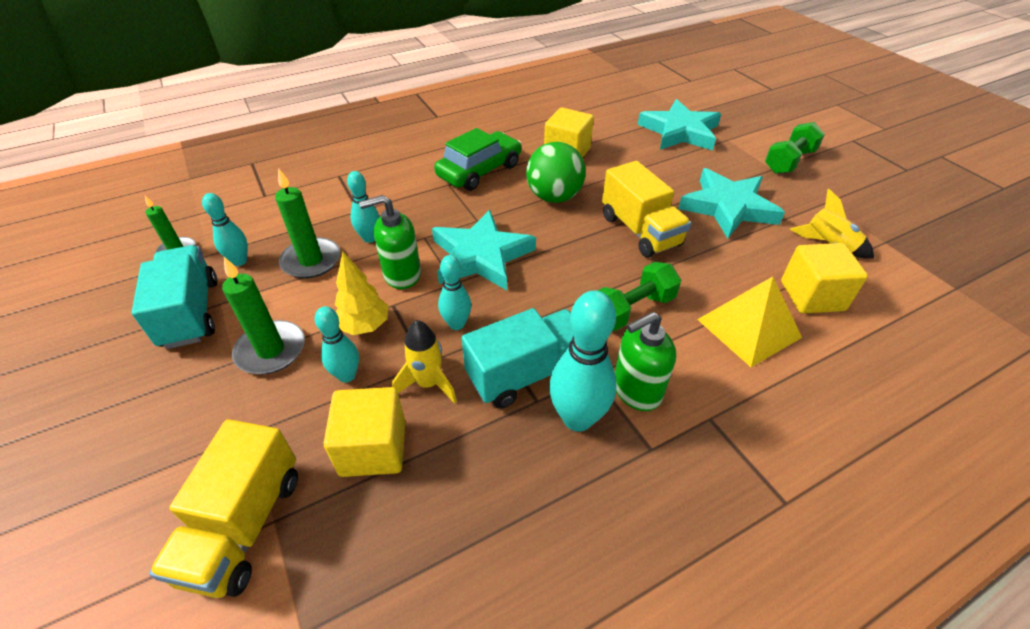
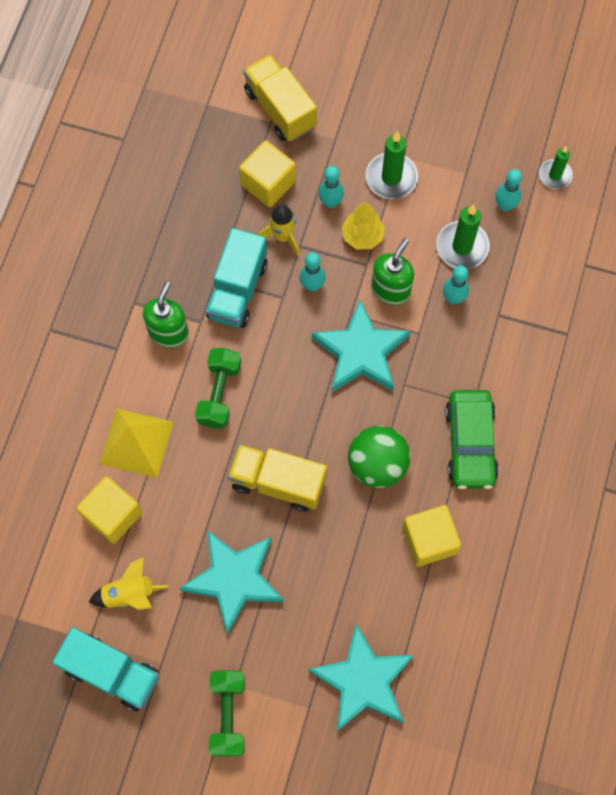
camera: 135 degrees right, 25 degrees up
(190, 313) = (471, 154): turquoise truck -> turquoise truck (112, 672)
(577, 418) = (185, 287): turquoise bowling pin -> none

